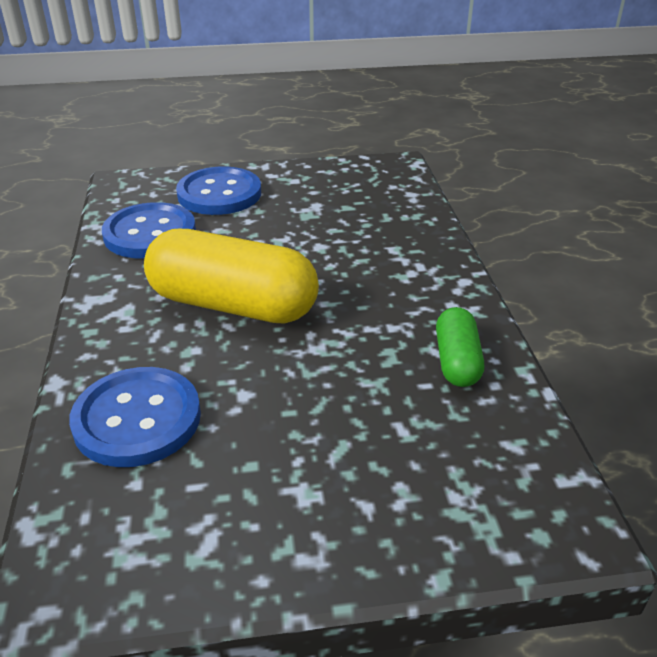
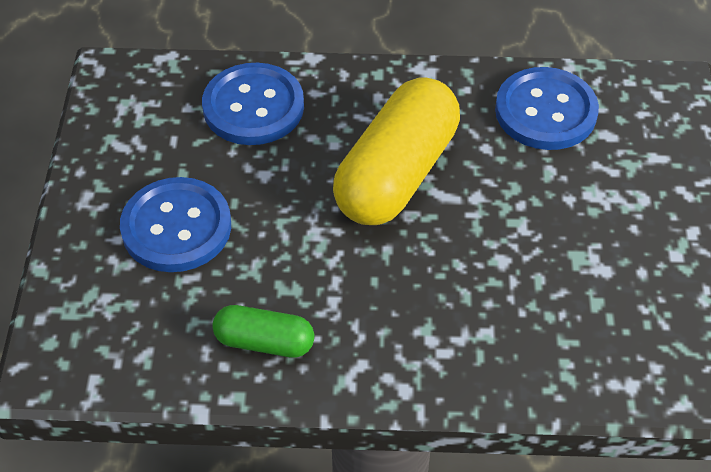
camera: 100 degrees right, 15 degrees up
(219, 194) = (637, 174): blue button -> blue button (176, 227)

